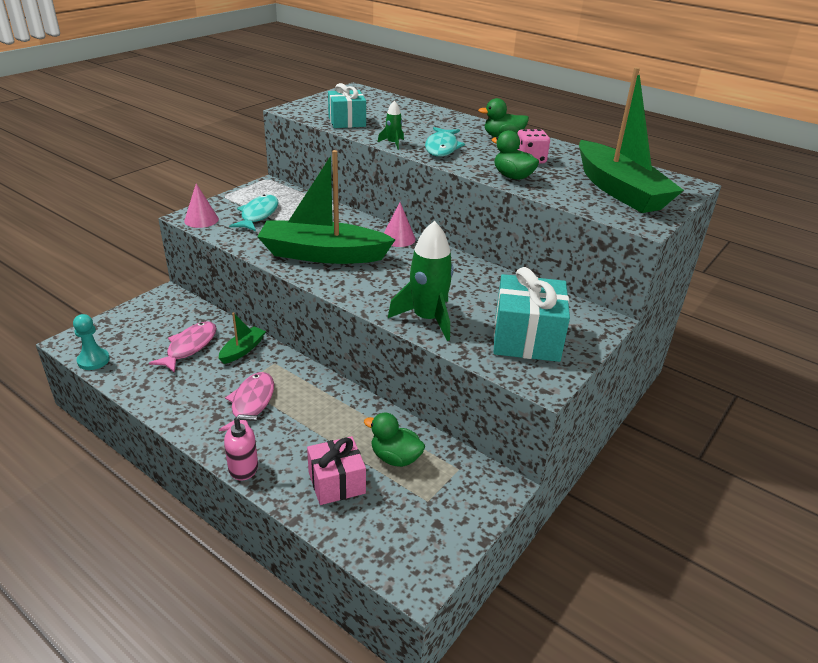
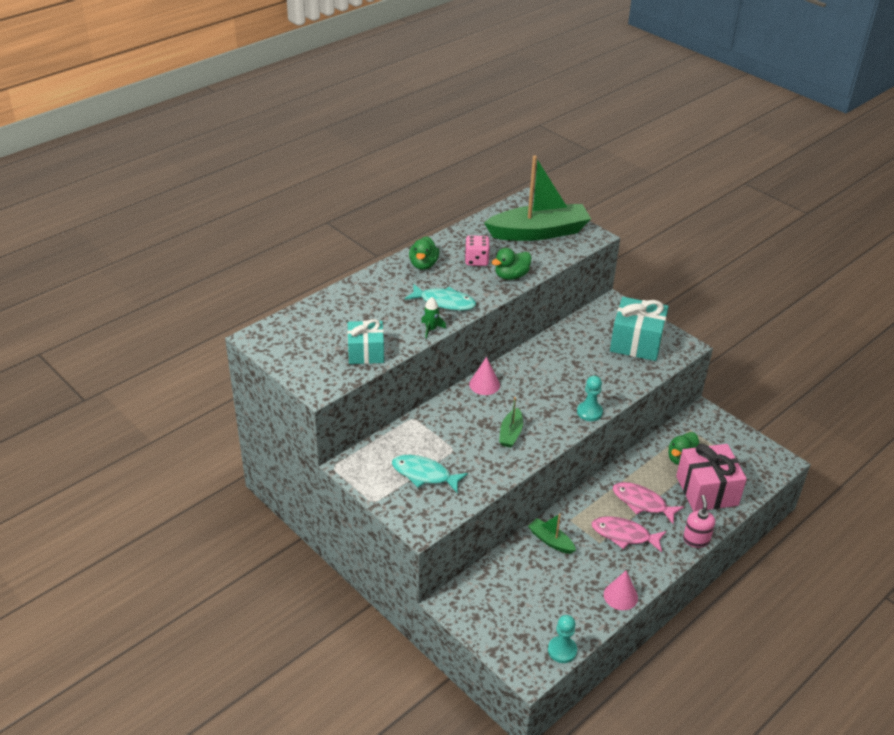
camera: 80 degrees left, 5 degrees up
(189, 347) = (544, 579): pink fish -> pink fish (642, 503)
(201, 220) = (430, 517): pink cone -> pink cone (620, 596)
(323, 254) = (511, 433): green boat -> green boat, size x0.45
(336, 483) = (707, 490): pink gift -> pink gift, size x1.51
(370, 302) = (589, 412): none -> turquoise pawn
(427, 319) = (613, 385): green rocket -> none

